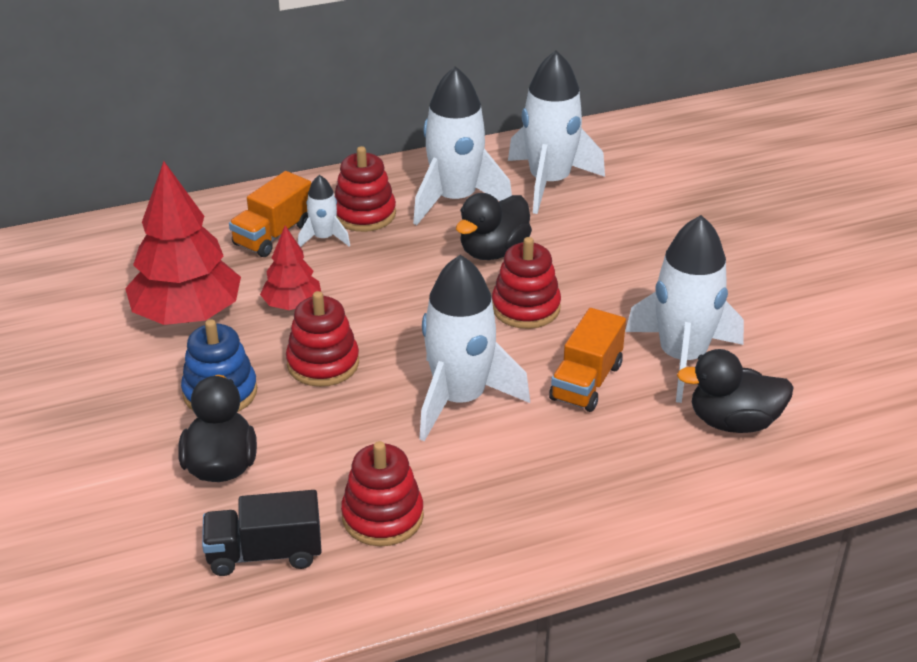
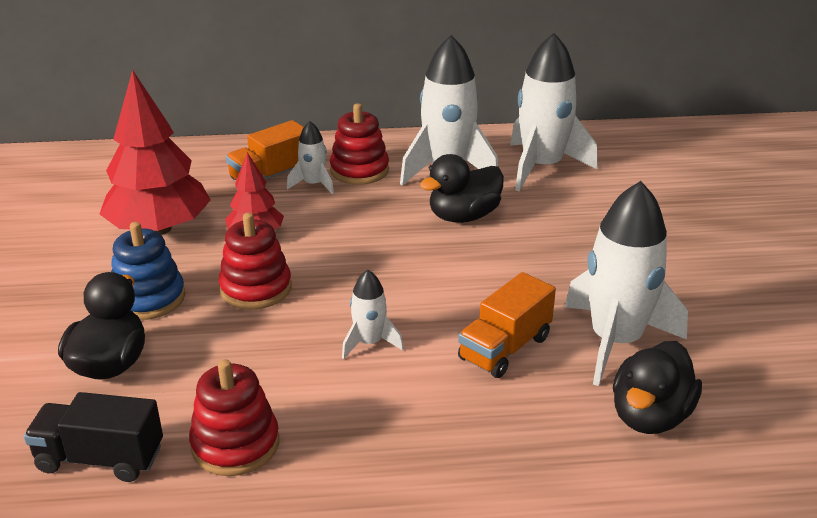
camera: 15 degrees right, 5 degrees down
(460, 399) = (369, 343): white rocket -> white rocket, size x0.49
(526, 307) = (473, 270): red stacking toy -> none
(733, 422) = (650, 416): black duck -> black duck turned 75 degrees counterclockwise

